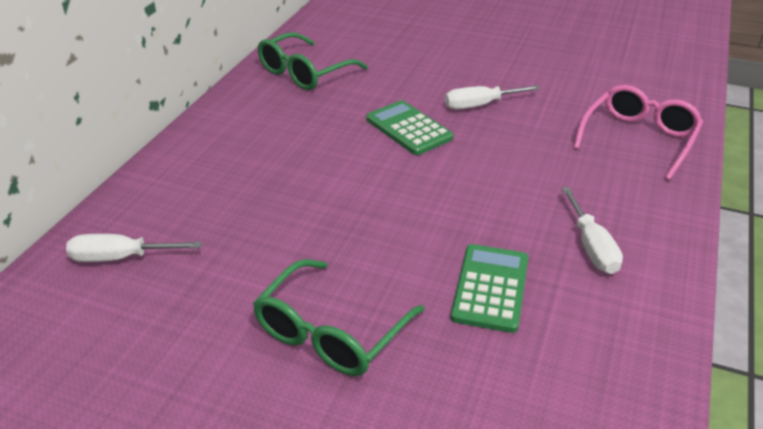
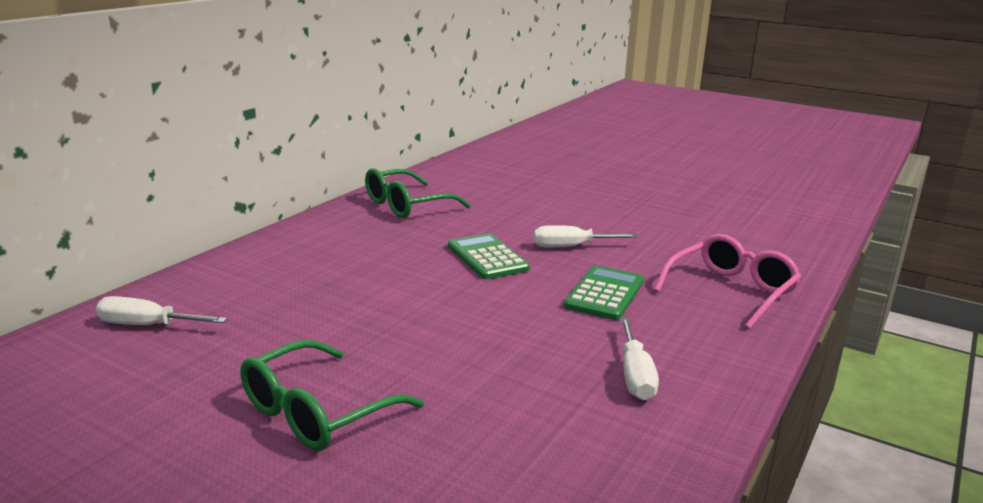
camera: 10 degrees right, 15 degrees down
(490, 288) = (506, 397): green calculator -> green calculator (605, 294)

